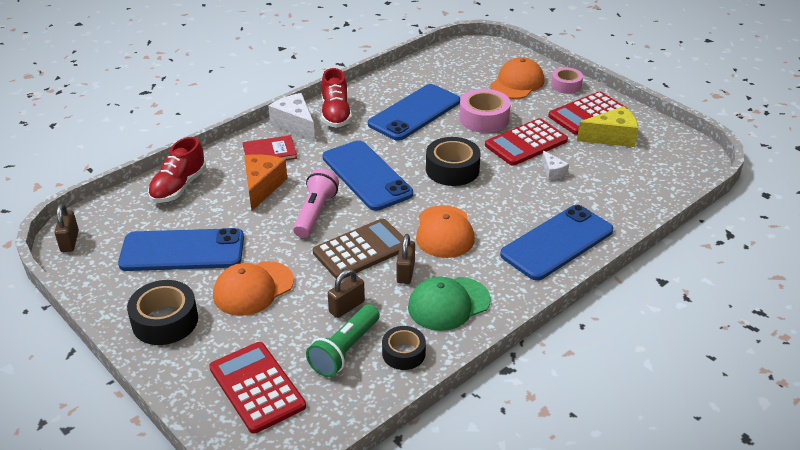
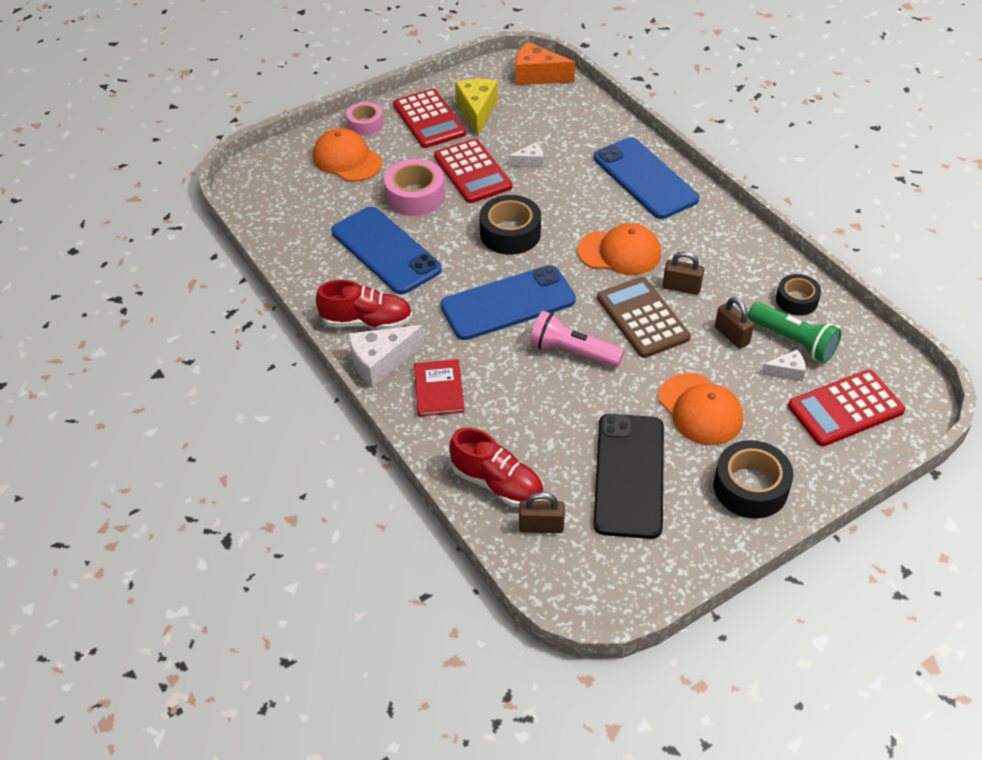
camera: 80 degrees left, 10 degrees up
(69, 241) = (598, 597): brown padlock -> brown padlock (541, 526)
(182, 251) = (629, 475): blue phone -> black phone
(262, 187) = (512, 398): orange cheese -> orange cheese (537, 76)
(303, 345) = (786, 372): none -> white cheese
(448, 304) = (729, 262): green cap -> none

